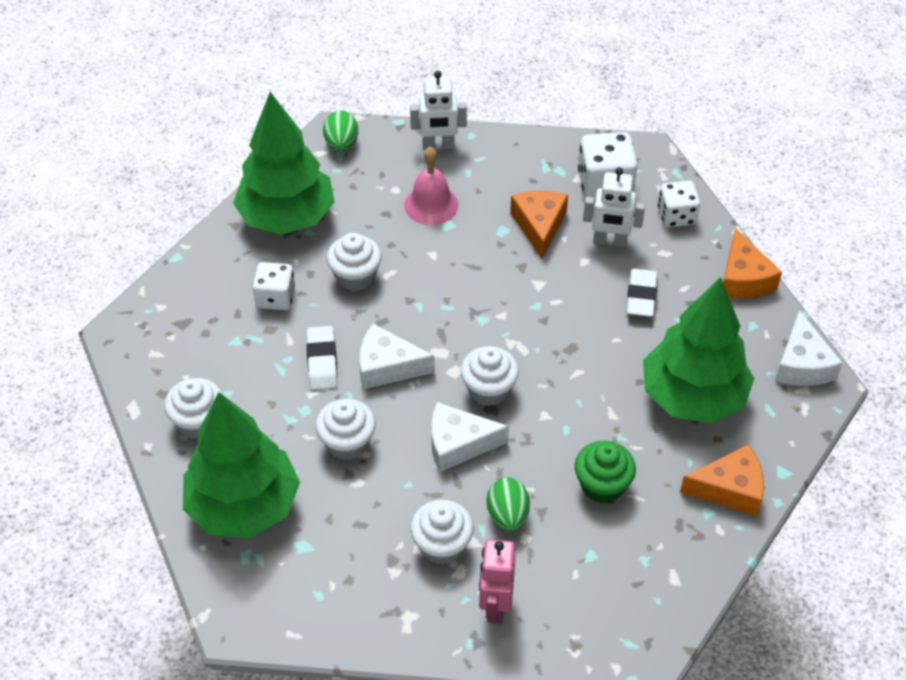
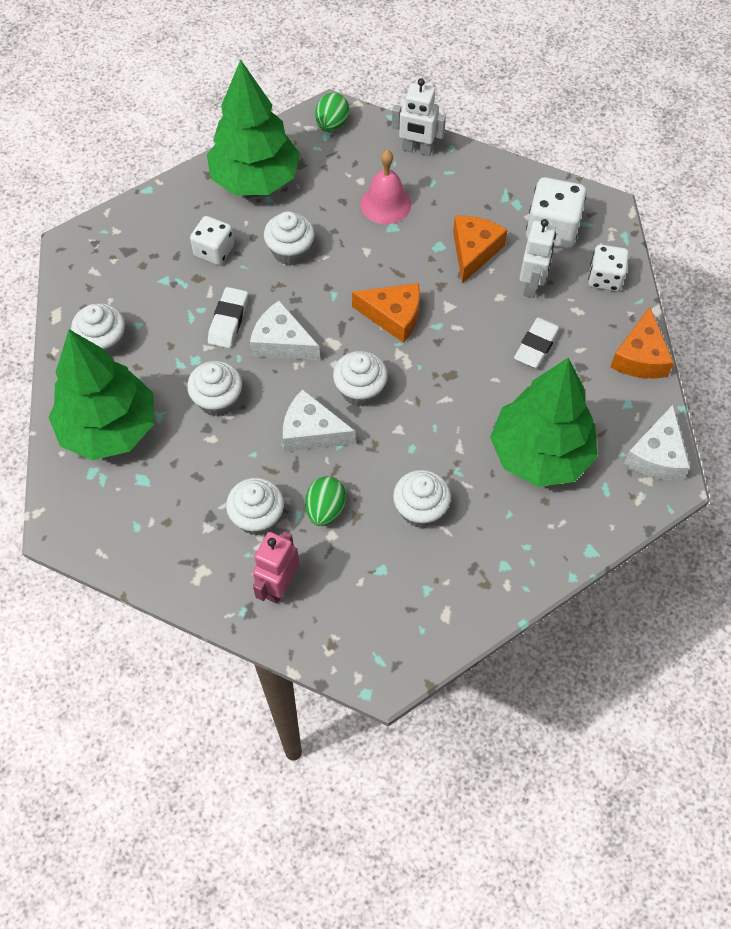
camera: 20 degrees right, 10 degrees up
(602, 485) = (420, 509): green cupcake -> white cupcake
(610, 241) = (531, 285): white robot -> white robot turned 105 degrees counterclockwise
(729, 489) = (533, 551): orange cheese -> orange cheese (393, 316)

